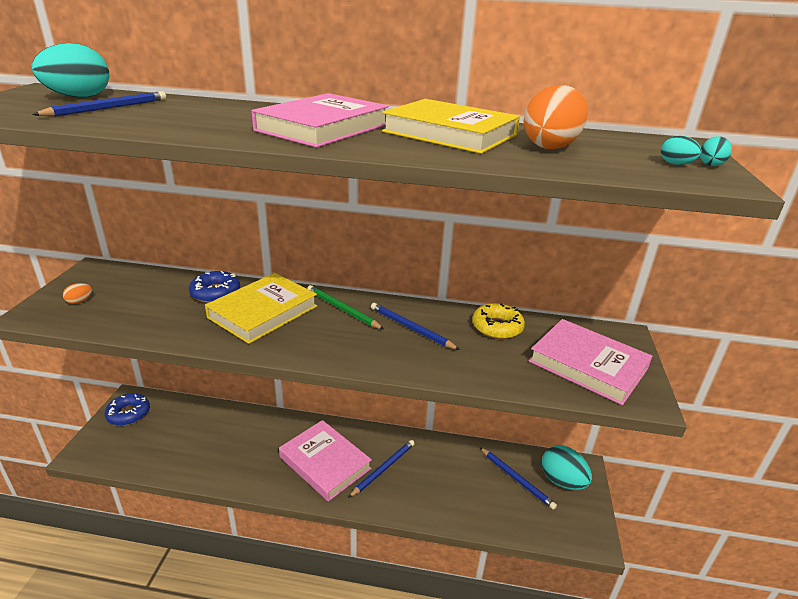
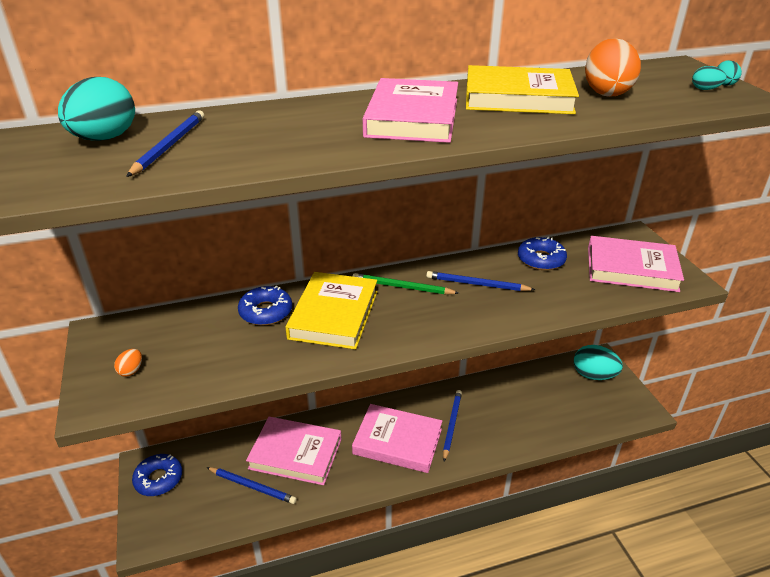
camera: 25 degrees left, 5 degrees up
(237, 437) = (295, 454): none -> pink book
(497, 327) = (541, 259): yellow donut -> blue donut
(517, 479) = (560, 388): blue pencil -> blue pencil (252, 486)

